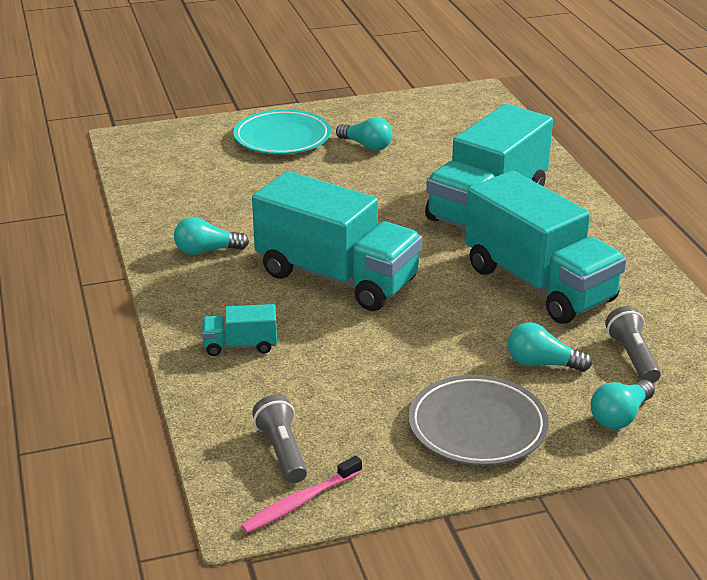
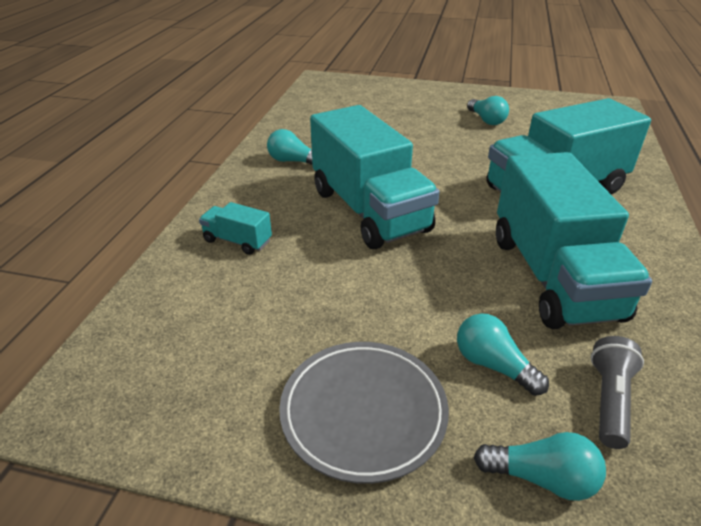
camera: 30 degrees right, 5 degrees up
(282, 138) = (426, 101): turquoise plate -> none
(282, 451) = (163, 354): grey flashlight -> none
(300, 502) = (117, 419): pink toothbrush -> none
(620, 416) = (541, 478): turquoise light bulb -> turquoise light bulb turned 150 degrees counterclockwise

